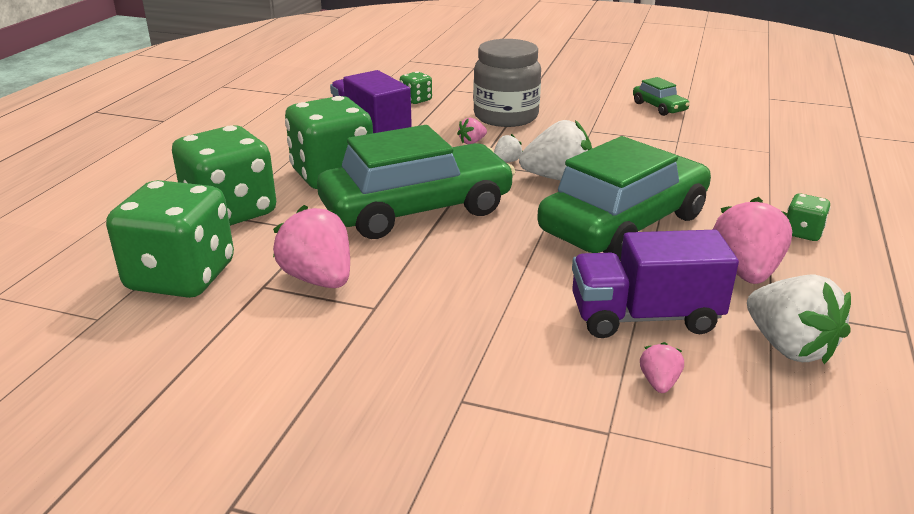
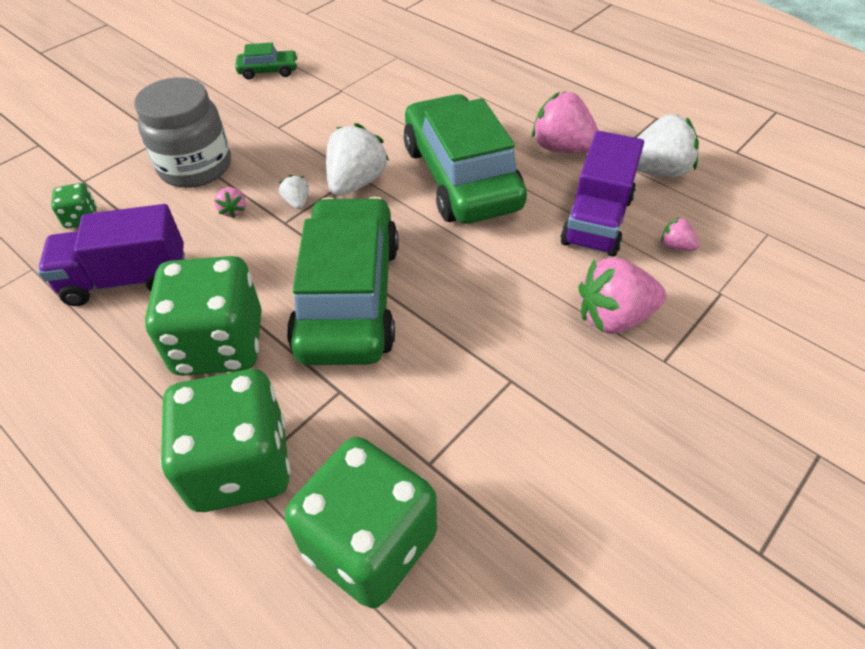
camera: 65 degrees left, 20 degrees up
(319, 279) = (441, 411): pink strawberry -> pink strawberry (614, 317)
(802, 233) = (526, 100): green dice -> none

